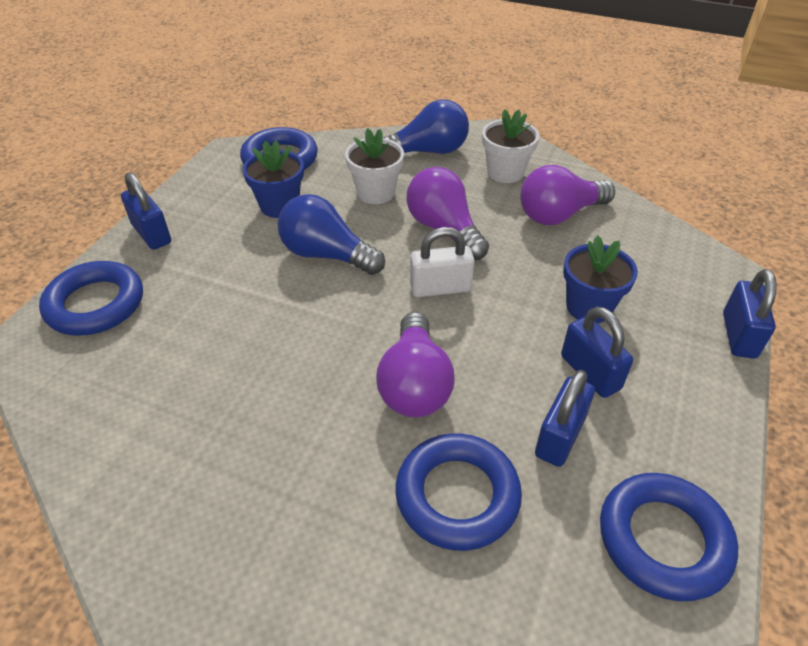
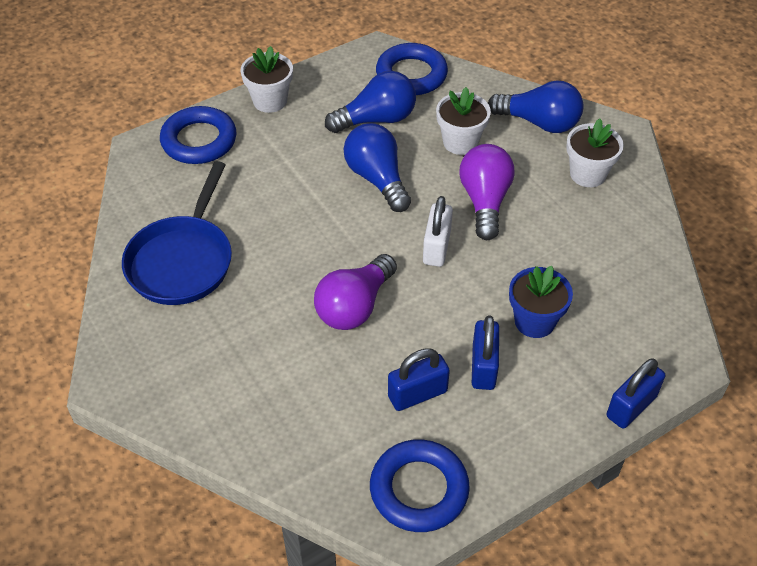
camera: 35 degrees right, 5 degrees up
(151, 234) = (270, 101): blue padlock -> white flower pot
(173, 442) = (182, 261): none -> blue pan
(279, 206) = (377, 119): blue flower pot -> blue light bulb
(440, 288) = (436, 247): white padlock -> white padlock turned 75 degrees clockwise
(457, 495) = (318, 389): blue ring -> none
(559, 214) = (593, 235): purple light bulb -> none

